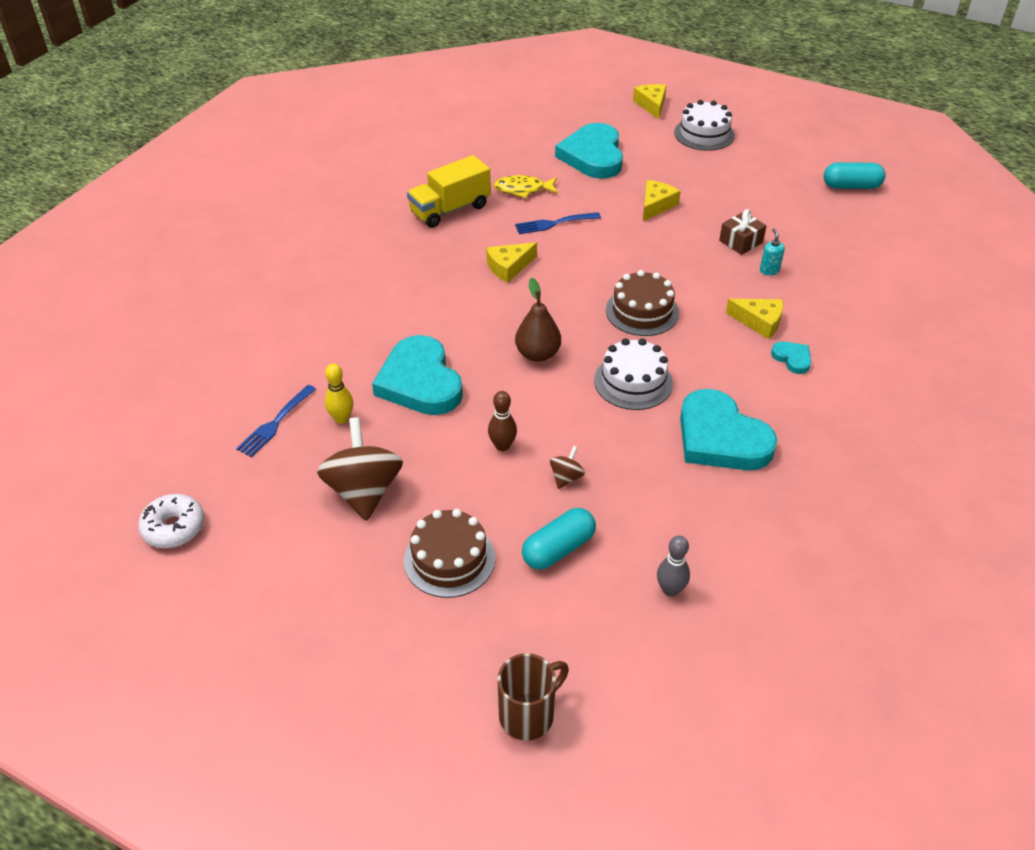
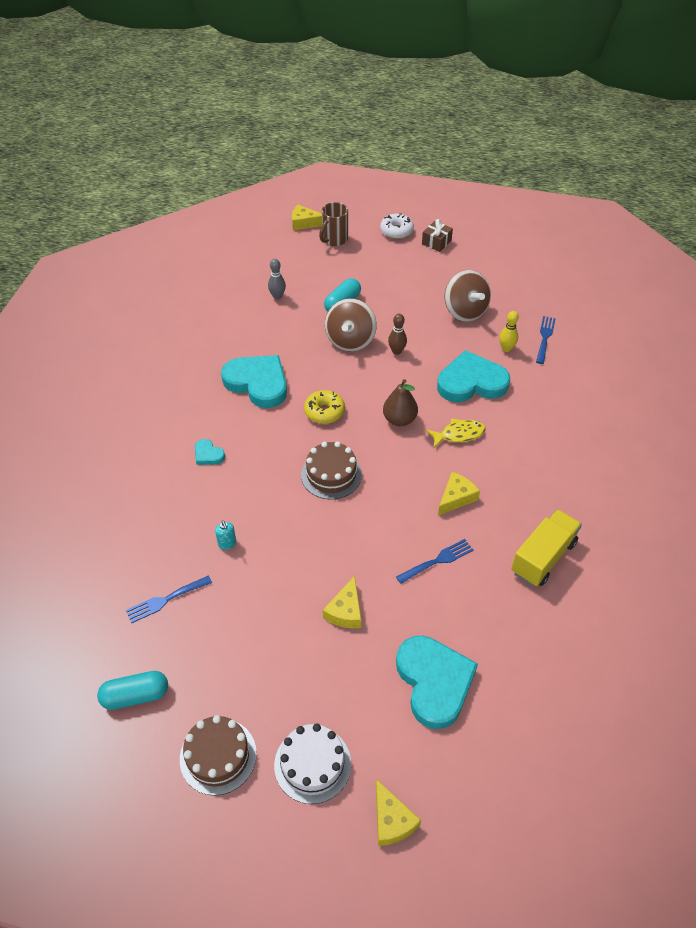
camera: 165 degrees right, 5 degrees up
(174, 528) = (553, 276): white donut -> white donut (396, 231)
(420, 382) = (471, 382): turquoise heart -> turquoise heart turned 60 degrees counterclockwise
(449, 559) = (399, 289): brown cake -> brown cake (218, 756)
(523, 189) = (487, 604): yellow fish -> yellow fish (459, 434)
(566, 477) = (350, 340): brown spinning top -> brown spinning top, size x2.21
(633, 382) = (324, 411): white cake -> yellow donut
(741, 242) = (255, 576): brown gift -> brown gift (436, 242)
(759, 322) = (234, 484): yellow cheese -> yellow cheese (304, 223)
(832, 239) = (165, 600): none -> blue fork

